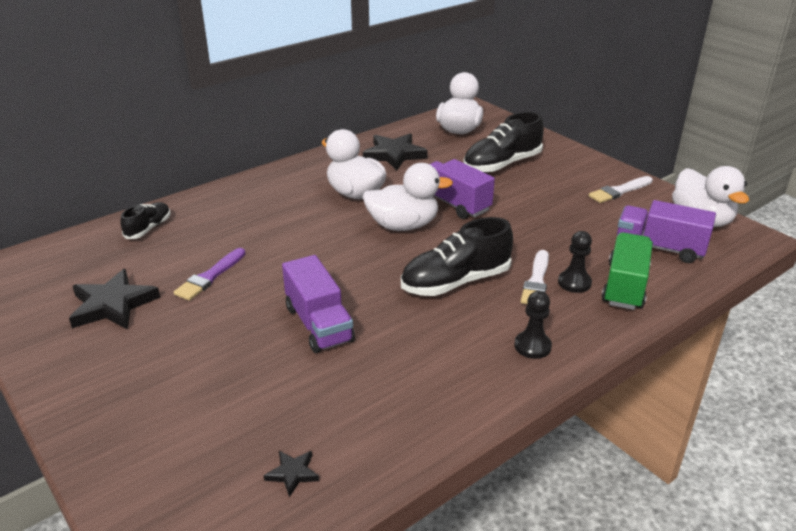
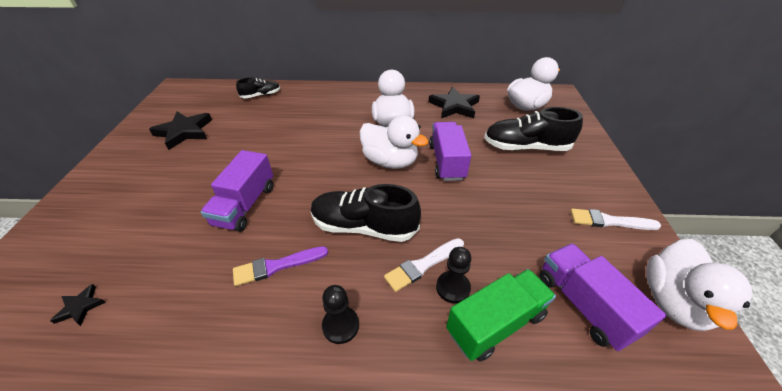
camera: 40 degrees right, 10 degrees up
(210, 277) = (244, 139): purple brush -> purple brush (277, 266)

